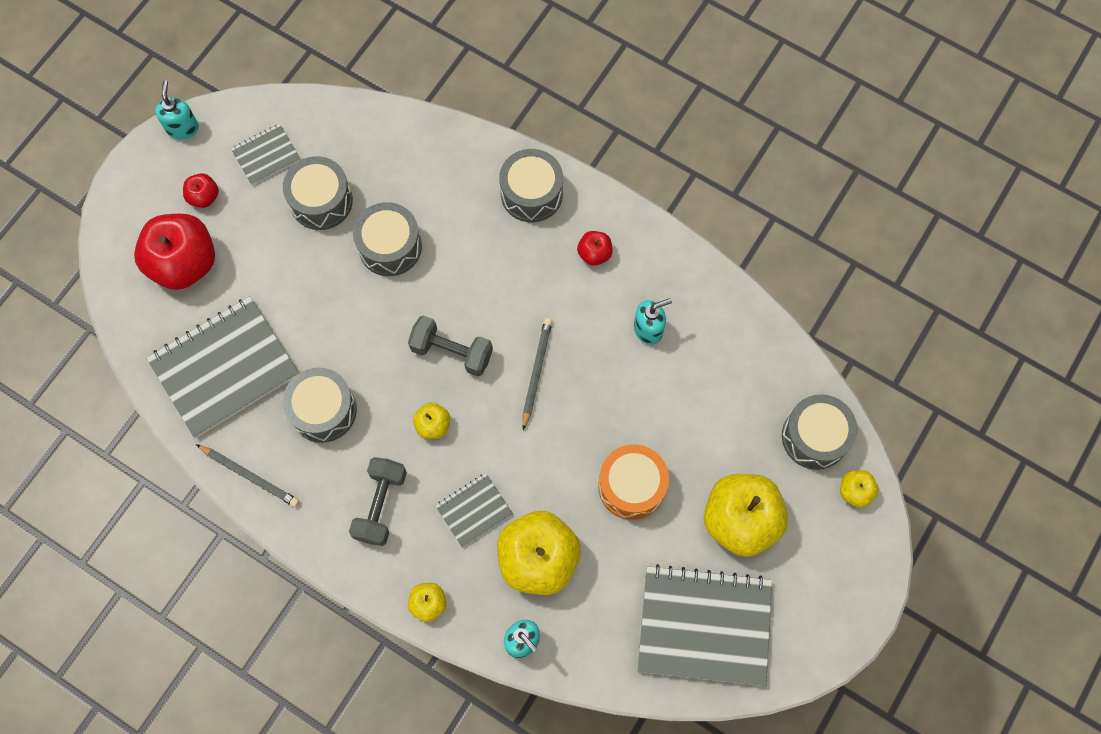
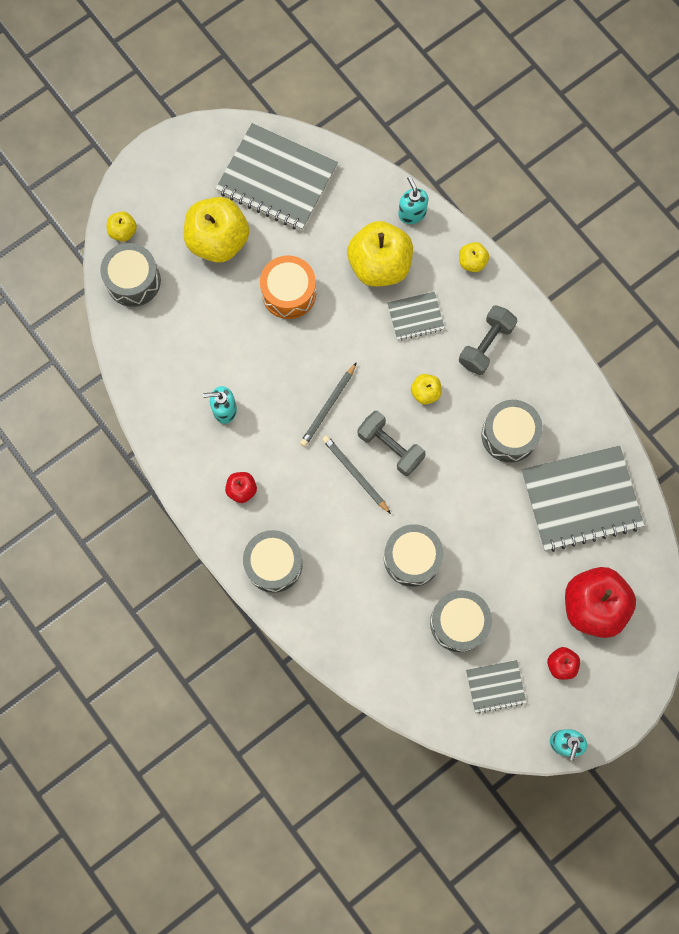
camera: 160 degrees left, 5 degrees up
(250, 476) = (582, 403): grey pencil -> grey pencil (355, 474)

